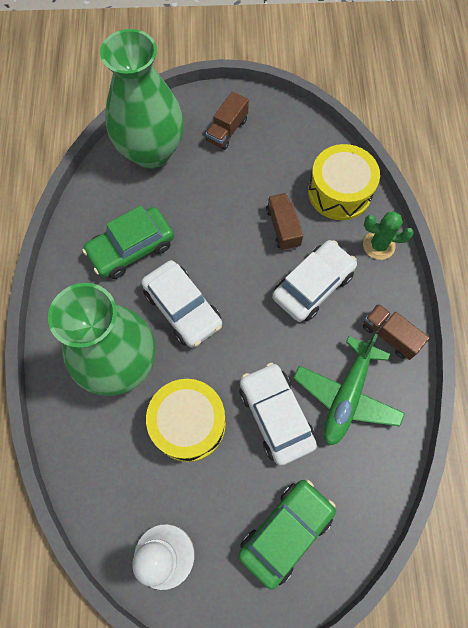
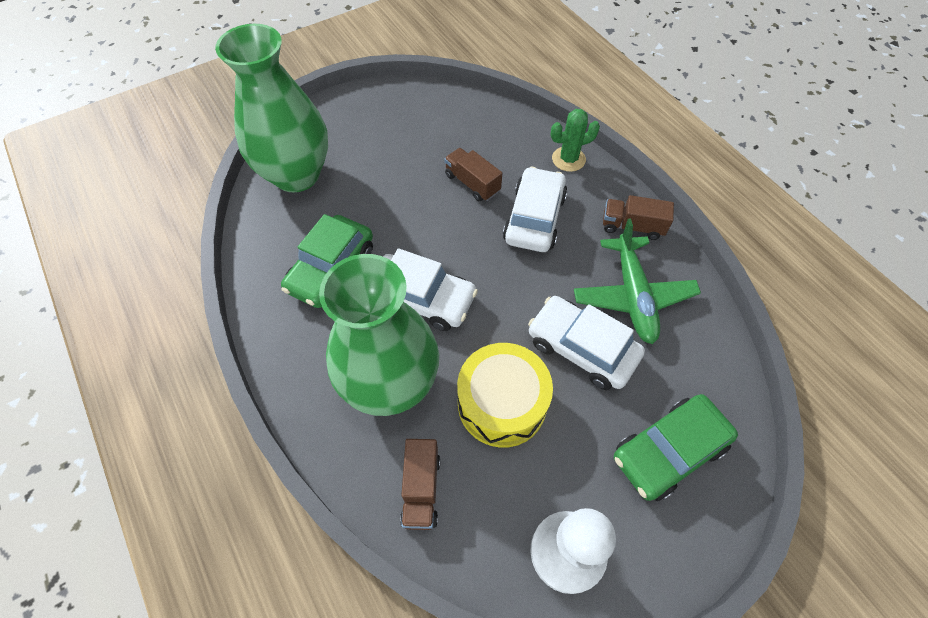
camera: 30 degrees left, 10 degrees down
(227, 130) = (362, 127): brown truck -> brown truck (421, 489)
(286, 531) = (668, 451): green car -> green car turned 135 degrees counterclockwise
(339, 192) = (503, 133): yellow drum -> none

